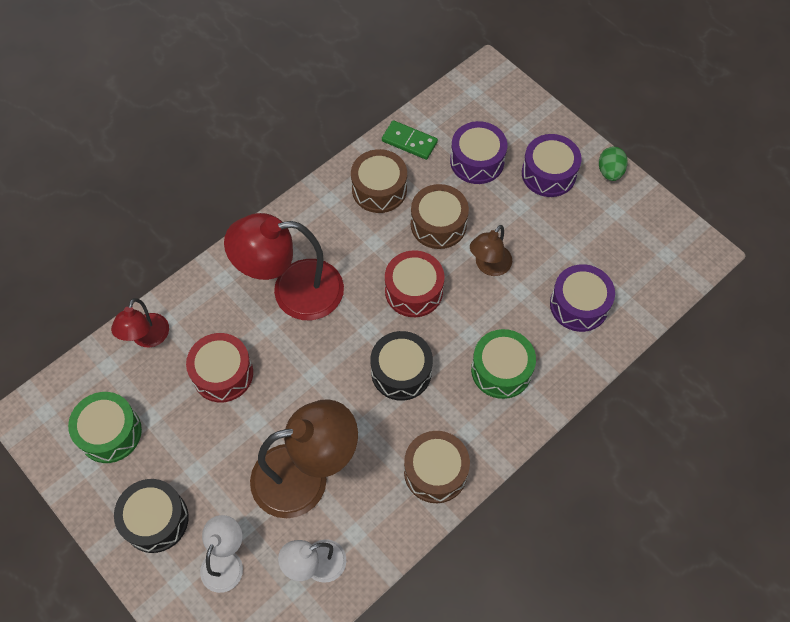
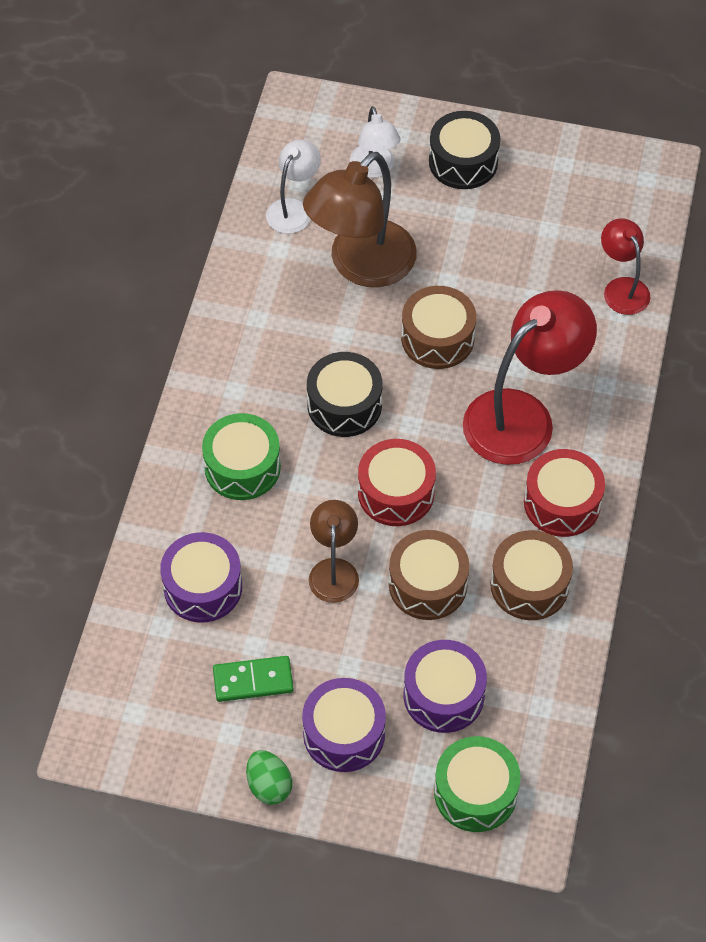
camera: 145 degrees right, 5 degrees down
(110, 433) = (571, 197): green drum -> green drum (475, 792)
(223, 374) = (518, 301): red drum -> red drum (562, 503)
(409, 142) = (545, 669): green domino -> green domino (253, 680)
(435, 472) = (241, 338): brown drum -> brown drum (437, 338)

